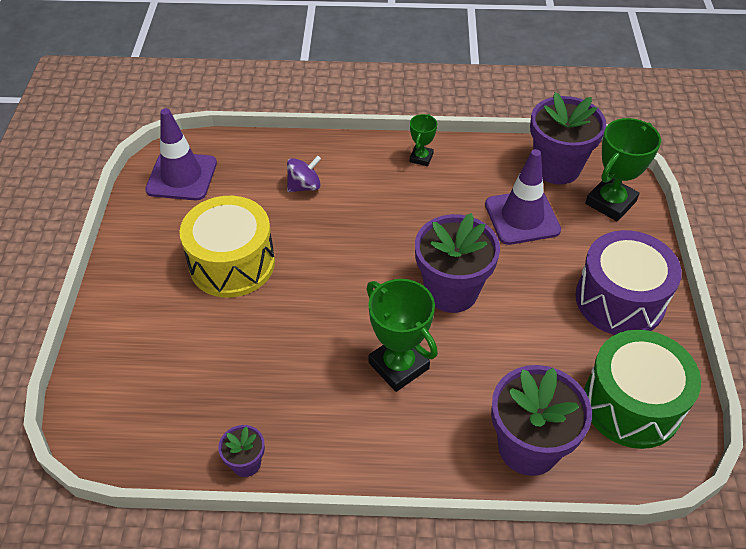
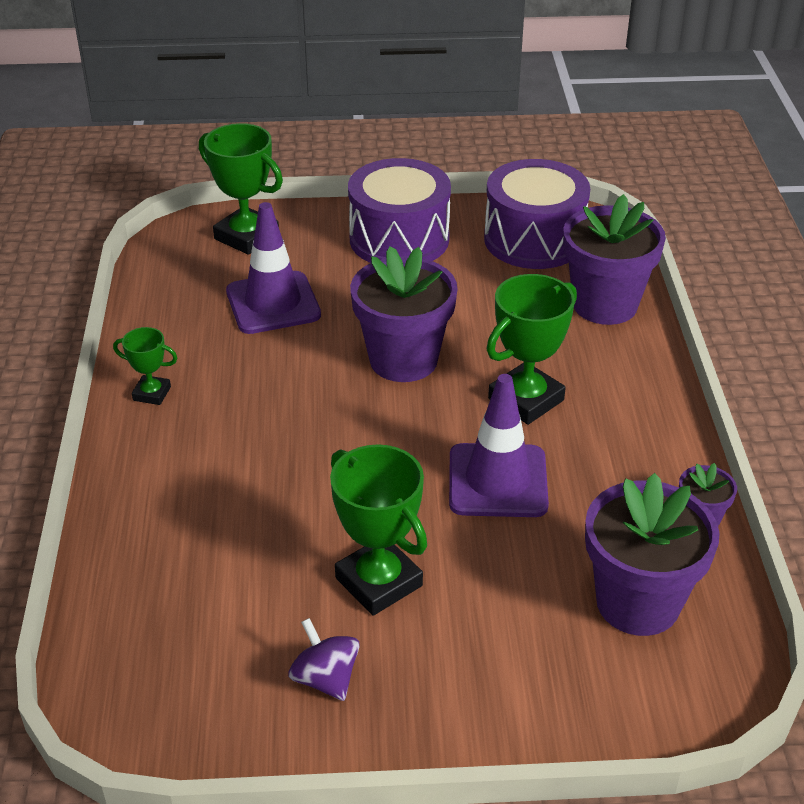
camera: 95 degrees left, 10 degrees down
(182, 176) = (177, 686): purple traffic cone -> purple traffic cone (497, 481)
(232, 263) = (378, 582): yellow drum -> green trophy
(304, 186) = (208, 516): purple spinning top -> purple spinning top (325, 678)
(556, 167) = (181, 274): purple flower pot -> purple flower pot (637, 603)
(631, 404) = (534, 239): green drum -> purple drum

